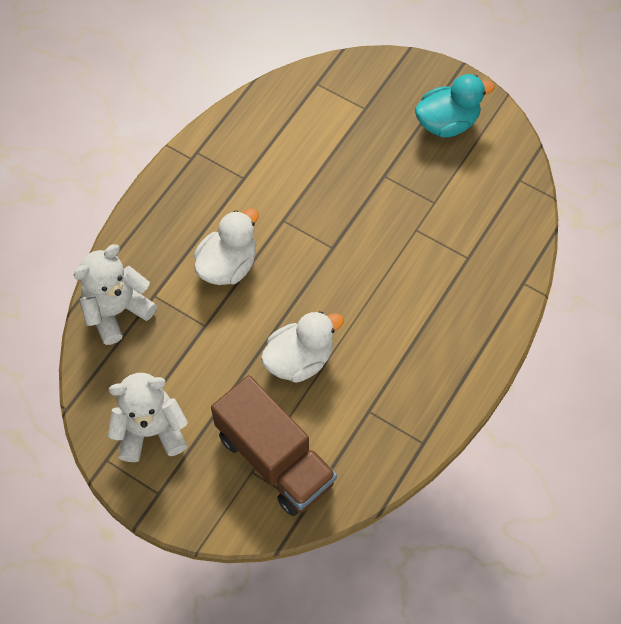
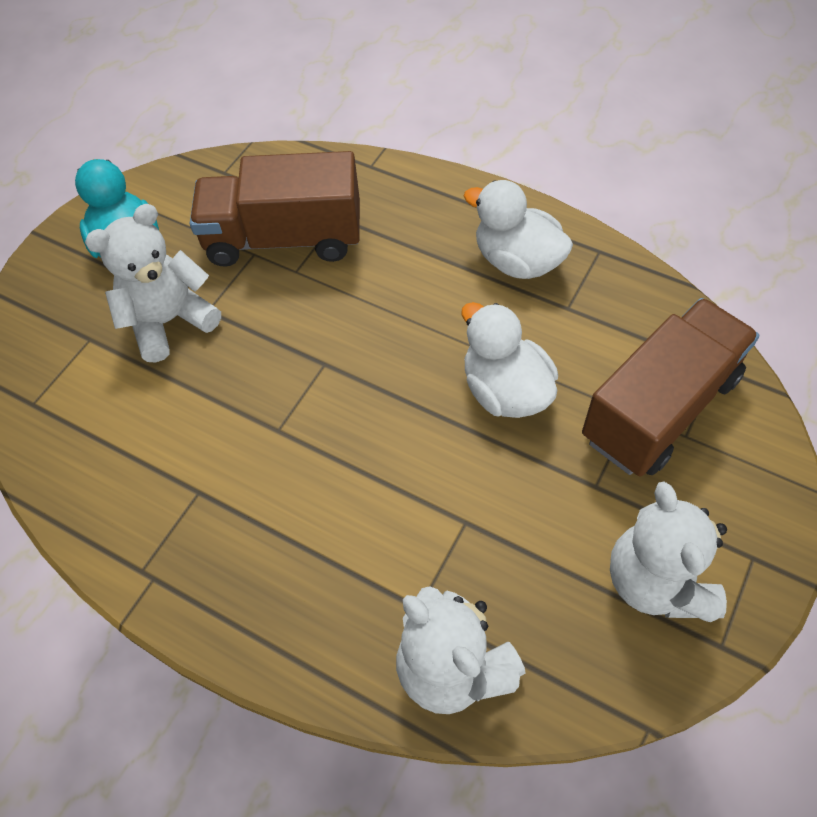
camera: 90 degrees left, 5 degrees down
(228, 265) = (357, 499): white duck -> white duck (517, 261)
(376, 153) = (169, 321): none -> white teddy bear
(447, 222) = (284, 238): none -> brown truck

